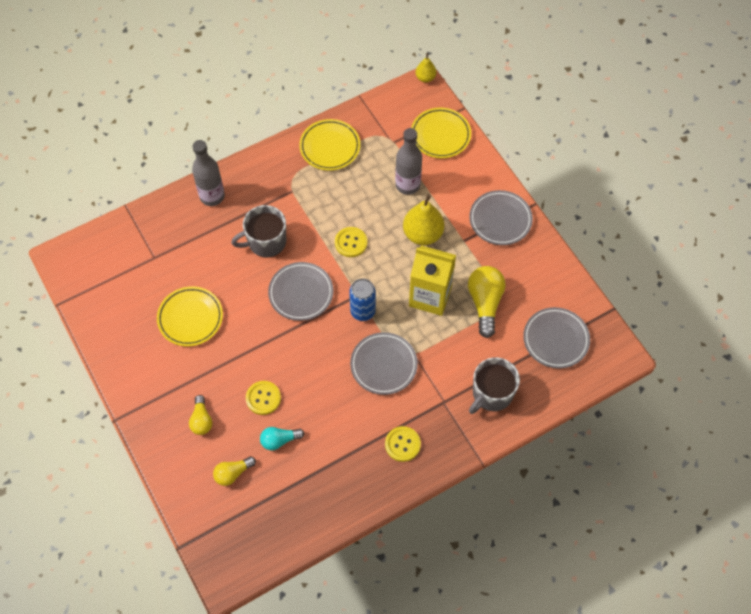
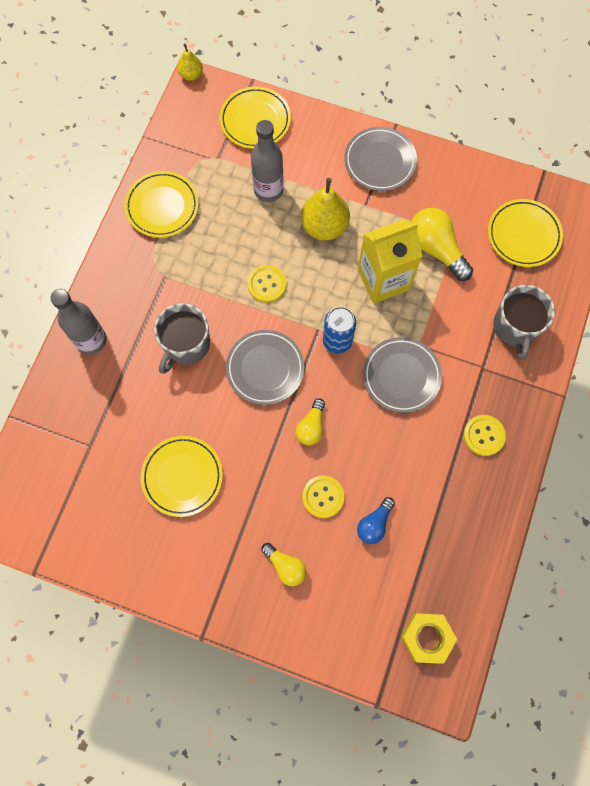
camera: 40 degrees left, 10 degrees up
(233, 473) = (361, 591): yellow light bulb -> yellow light bulb (311, 427)
(246, 535) = (427, 637): none -> yellow nut
(279, 440) = (374, 524): turquoise light bulb -> blue light bulb
(555, 339) = (523, 235): grey plate -> yellow plate

